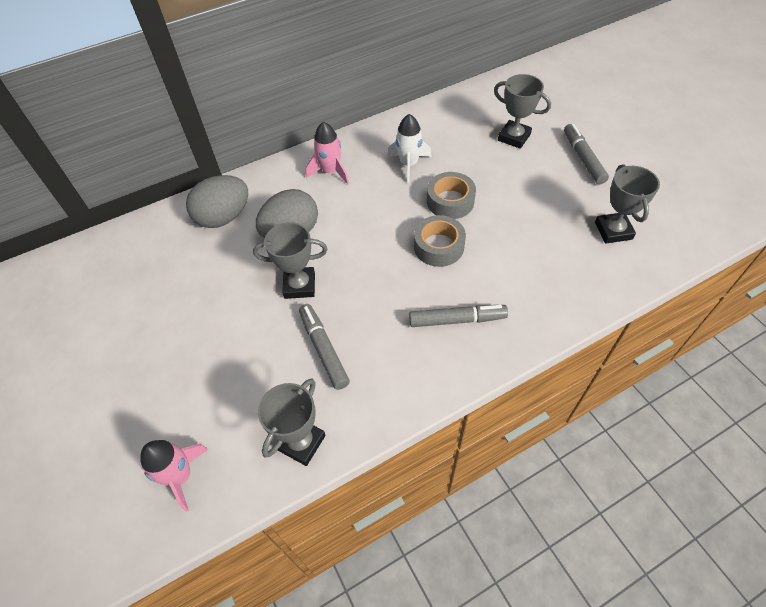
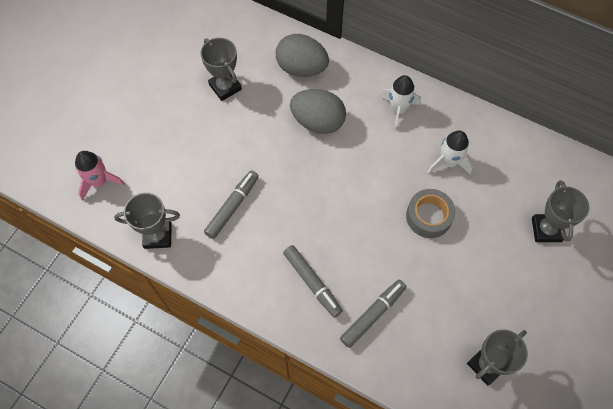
camera: 55 degrees right, 10 degrees up
(299, 285) = (274, 158): grey trophy -> grey trophy (225, 87)
(330, 171) = (397, 109): pink rocket -> white rocket
(438, 246) = (374, 233): grey tape -> none
(583, 158) = (562, 302): grey marker -> grey marker (373, 314)

